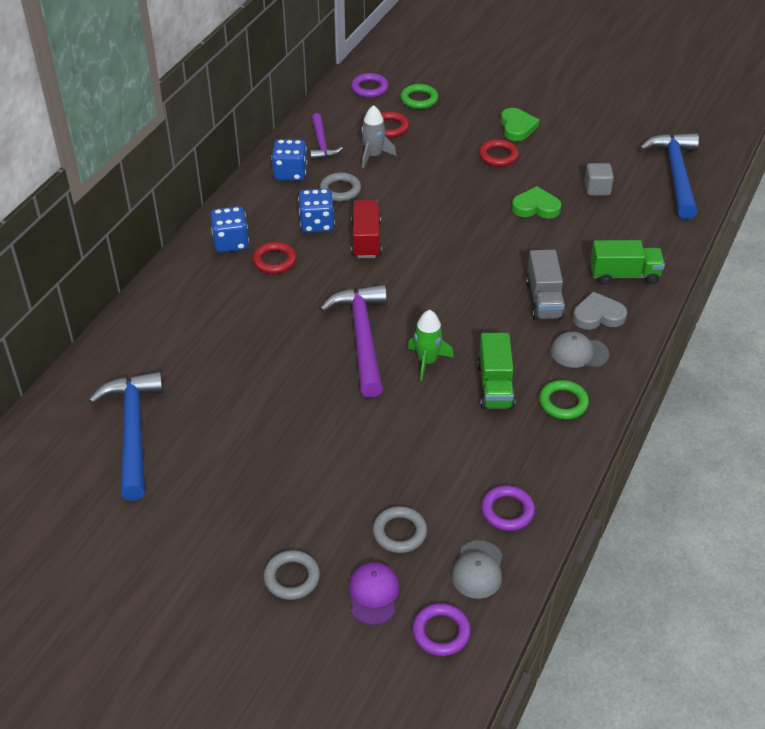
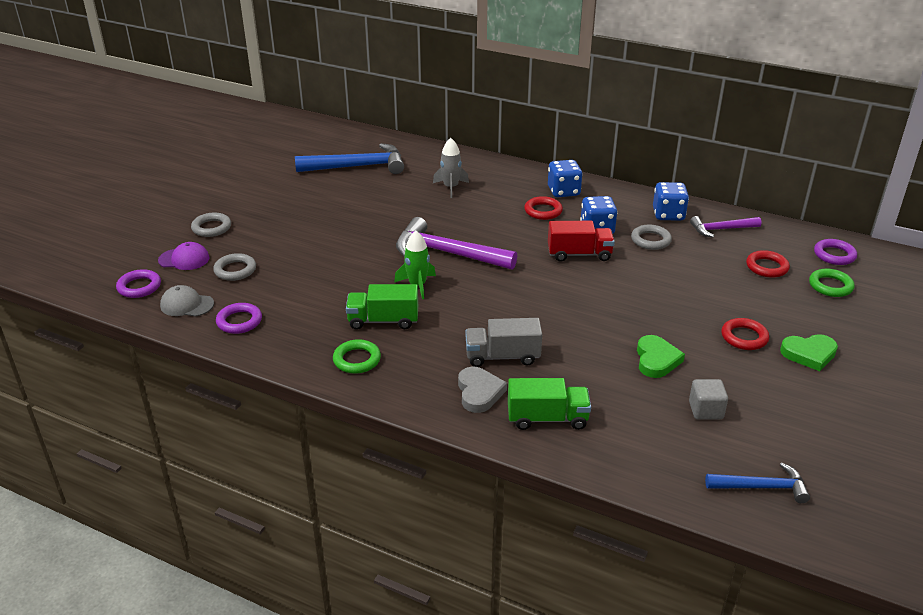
camera: 90 degrees right, 10 degrees down
(362, 338) = (447, 253): purple hammer -> purple hammer turned 150 degrees counterclockwise
(373, 155) = (713, 258): grey rocket -> grey rocket (451, 187)
(579, 352) = (424, 375): grey cap -> none
(624, 275) = (547, 418): green truck -> green truck turned 90 degrees counterclockwise
(675, 174) = (761, 487): blue hammer -> blue hammer, size x0.57

